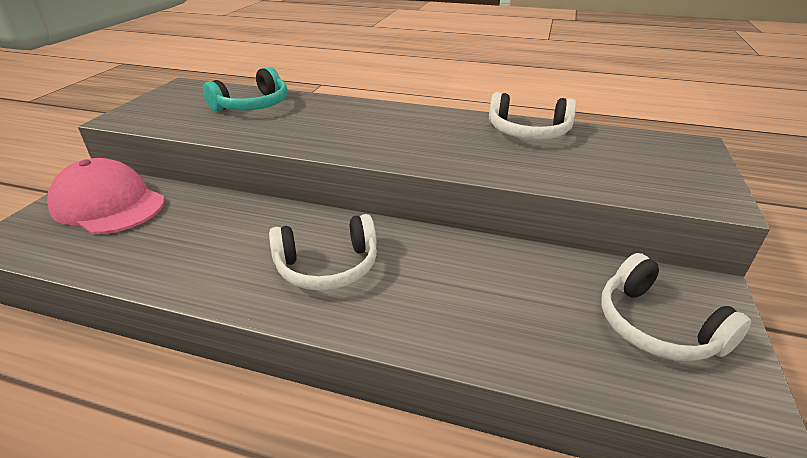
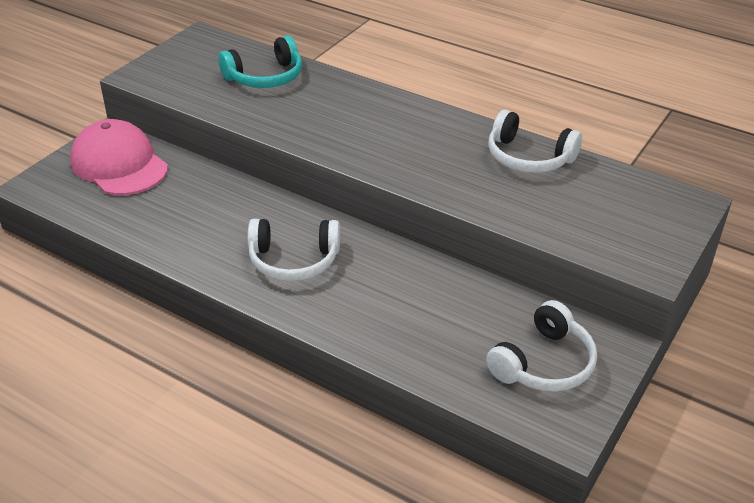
camera: 15 degrees right, 5 degrees up
(656, 326) = (544, 363): white headphones -> white headphones turned 120 degrees counterclockwise

